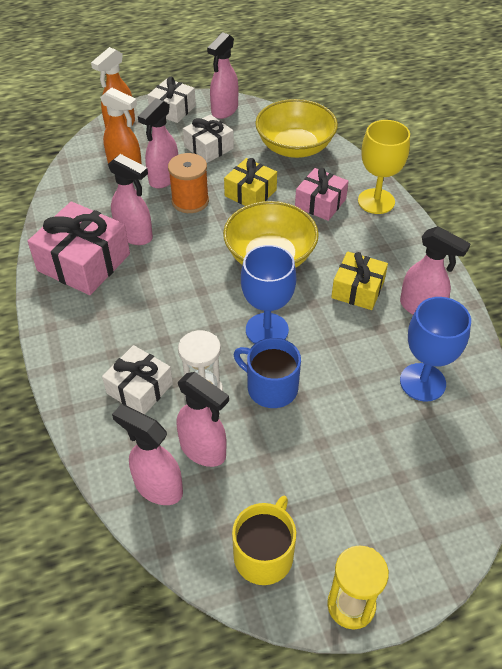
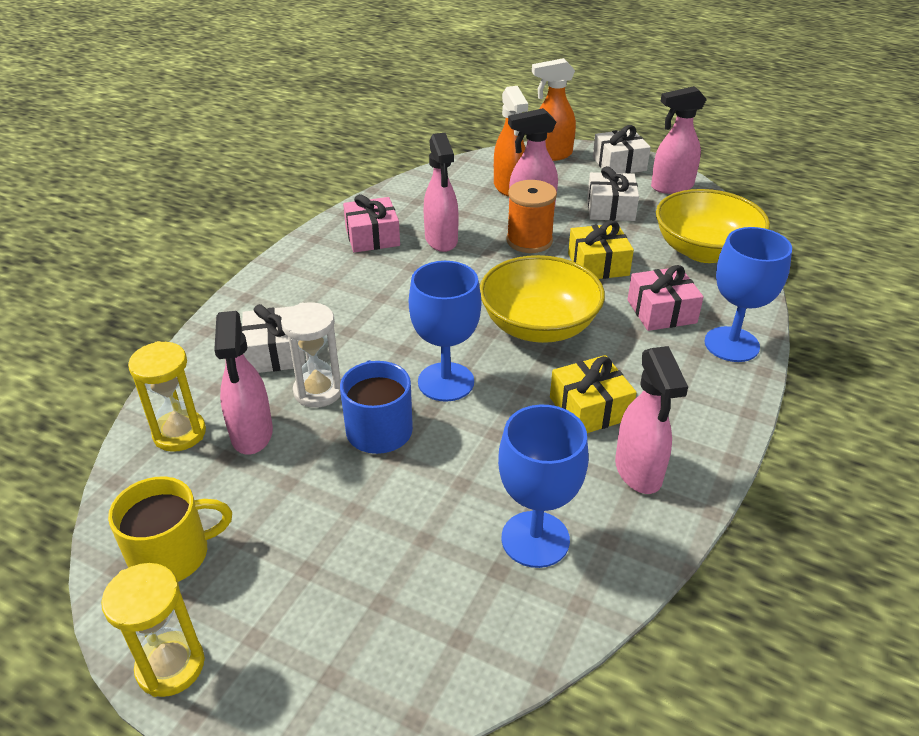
camera: 45 degrees right, 10 degrees down
(84, 262) = (372, 237): pink gift -> pink gift, size x0.62
(158, 487) = (179, 433): pink spray bottle -> yellow hourglass
(376, 201) = (731, 344): yellow goblet -> blue goblet

